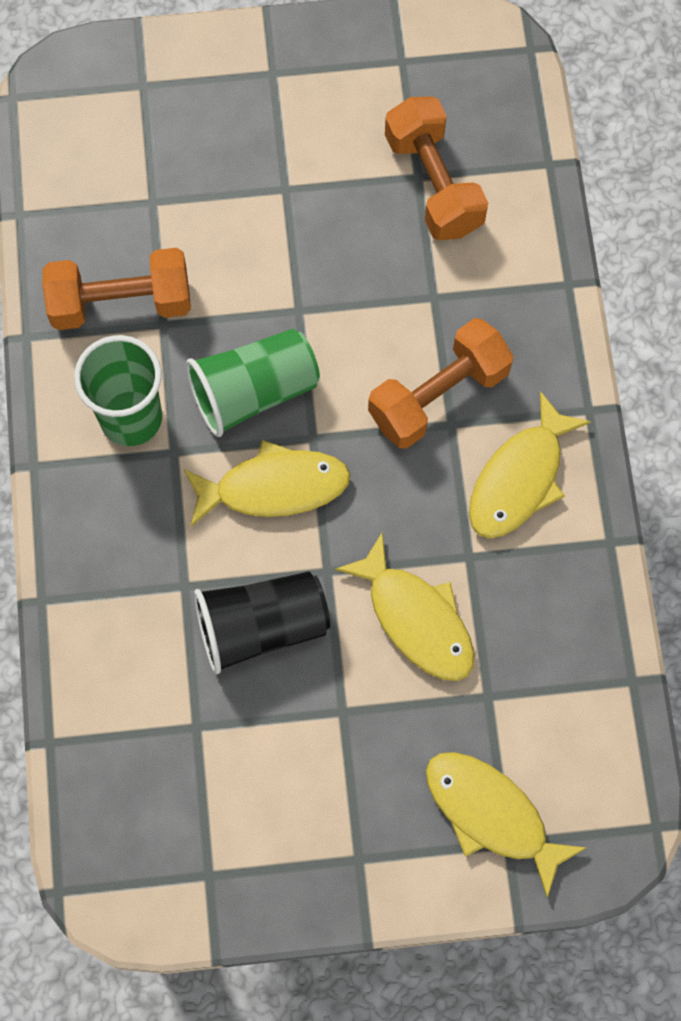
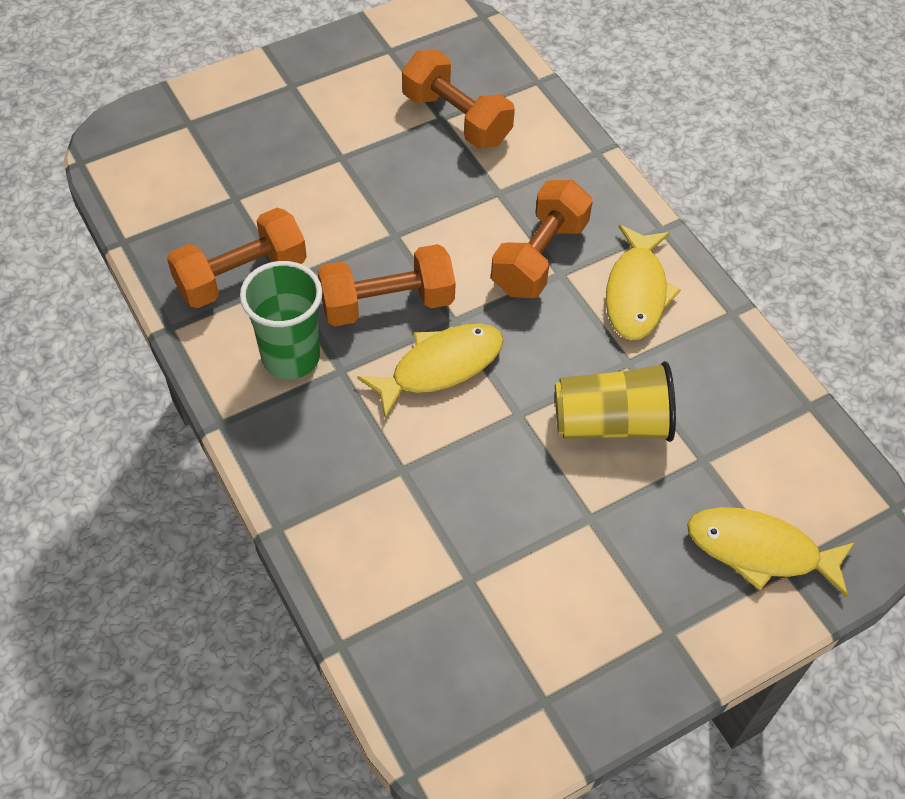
camera: 25 degrees left, 15 degrees down
(254, 392) = (387, 303): green cup -> orange dumbbell
(261, 627) = (485, 477): black cup -> none
(416, 619) = (611, 423): yellow fish -> yellow cup

